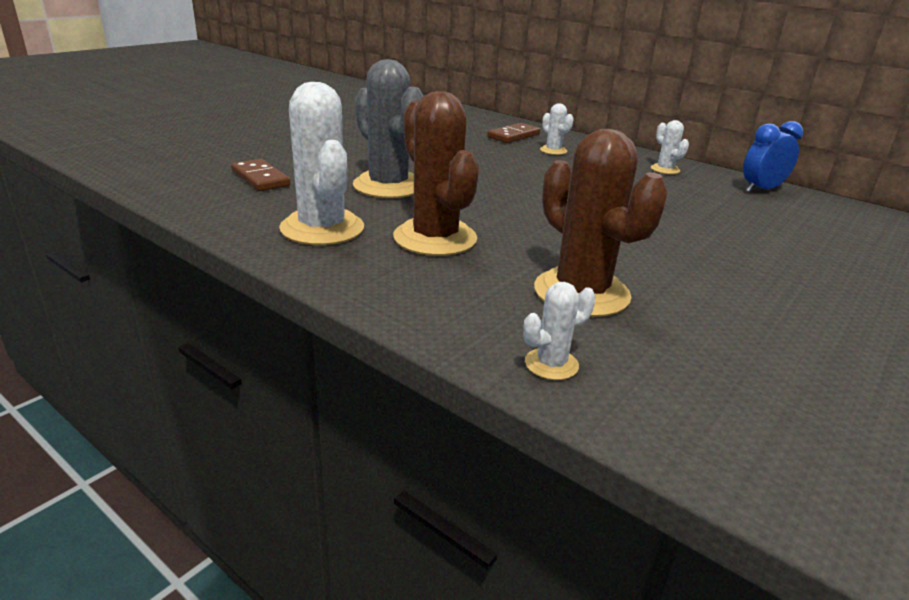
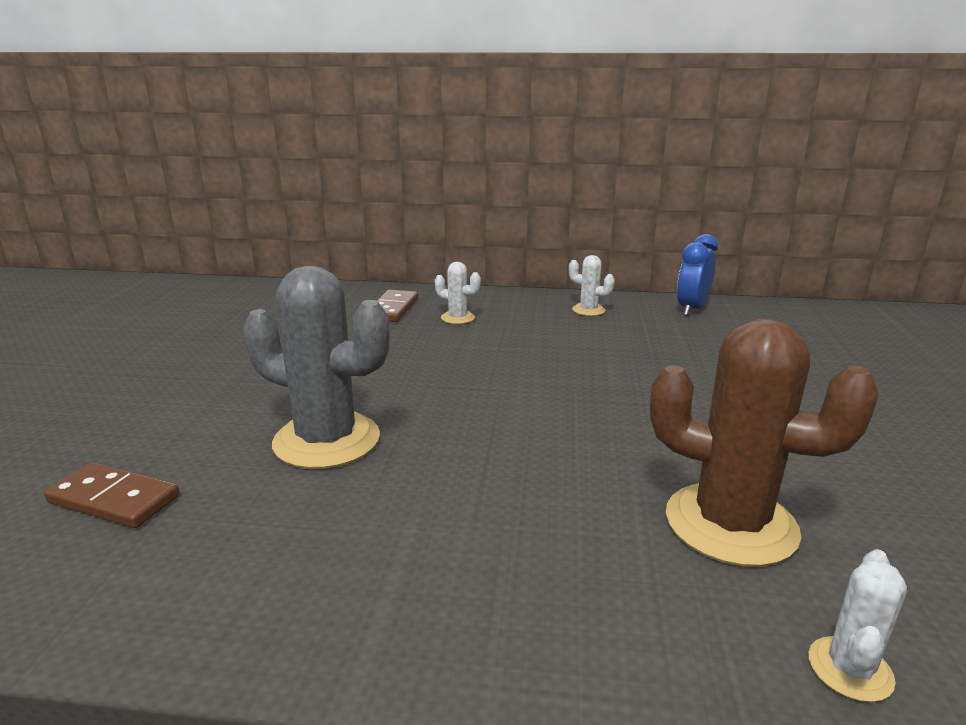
camera: 30 degrees left, 5 degrees down
(322, 228) = (314, 562): white cactus -> none
(435, 238) = (483, 510): brown cactus -> none

